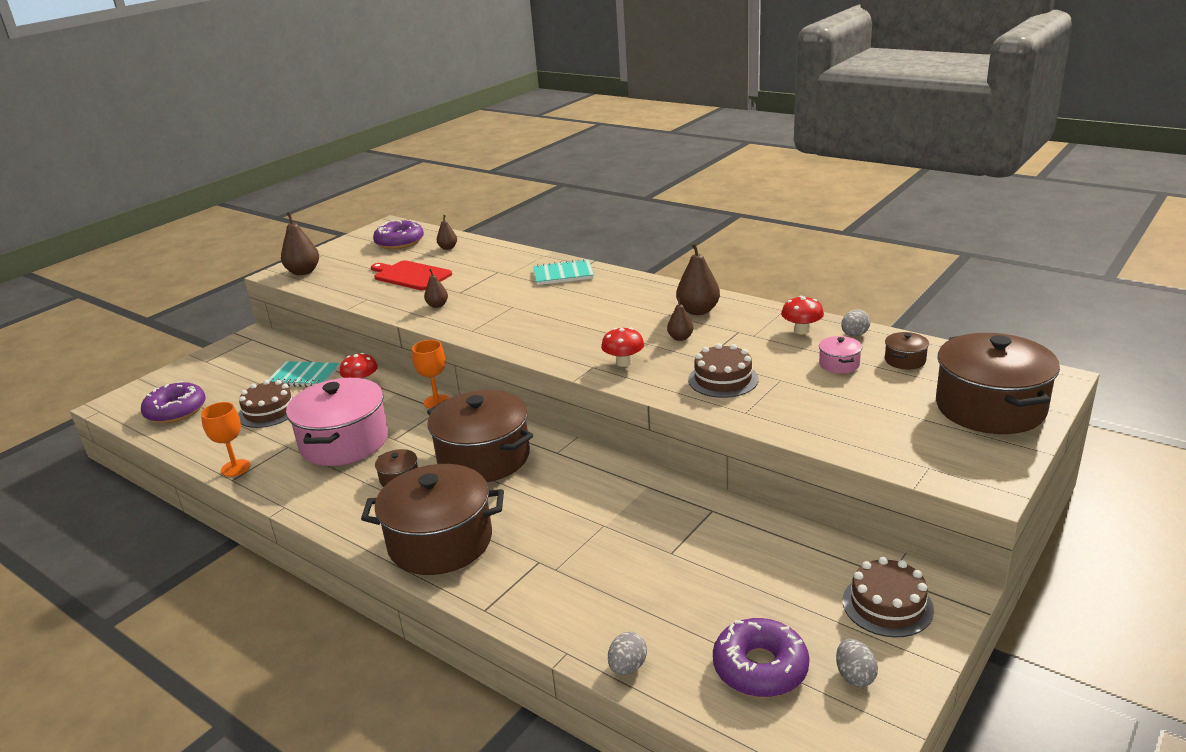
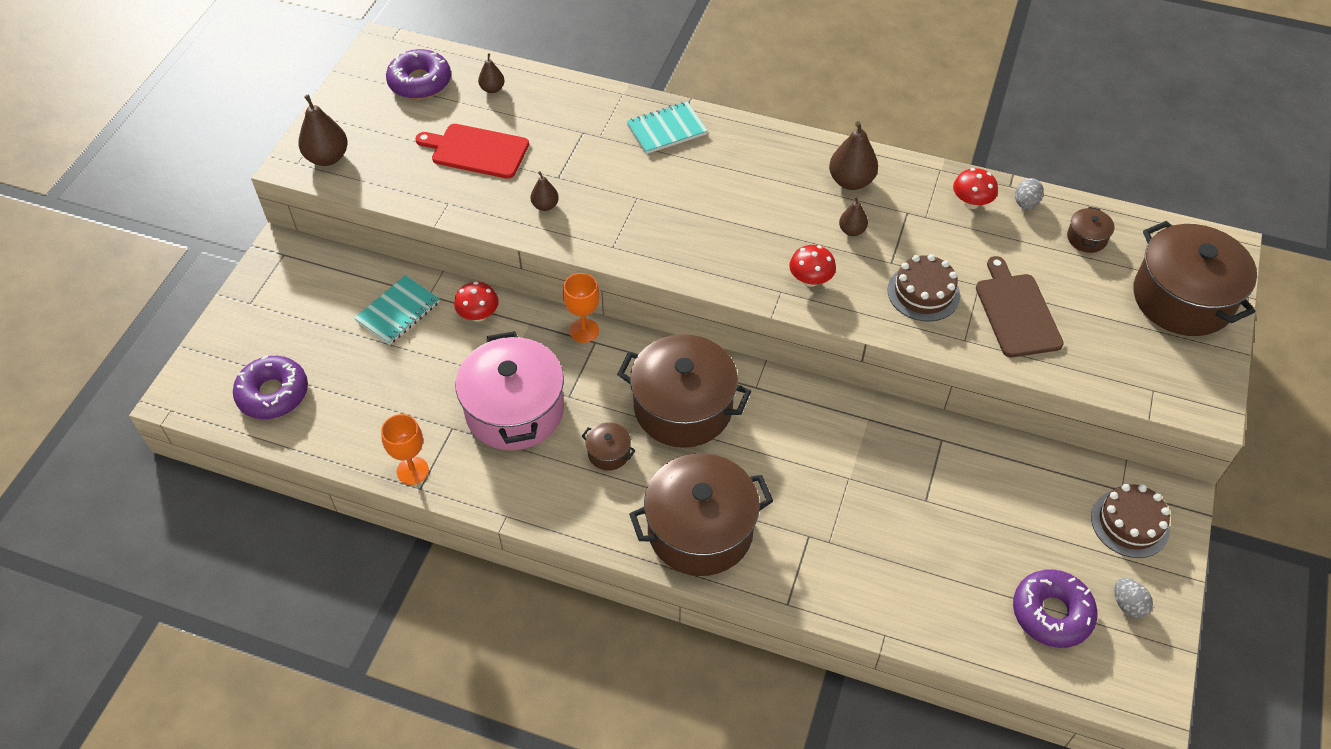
camera: 20 degrees left, 25 degrees up
(269, 411) = (392, 376): brown cake -> none
(304, 376) = (398, 312): turquoise notebook -> turquoise notebook turned 45 degrees counterclockwise
(627, 667) = (943, 638): grey egg -> none
(807, 400) = (1016, 312): none -> brown cutting board
(839, 364) = (1027, 253): pink pot -> none

